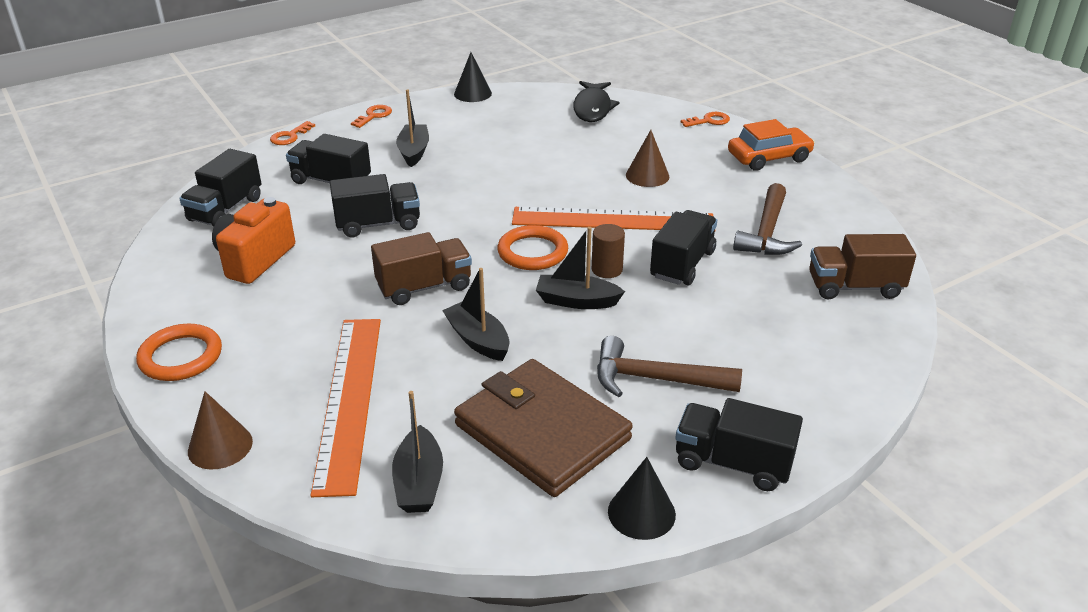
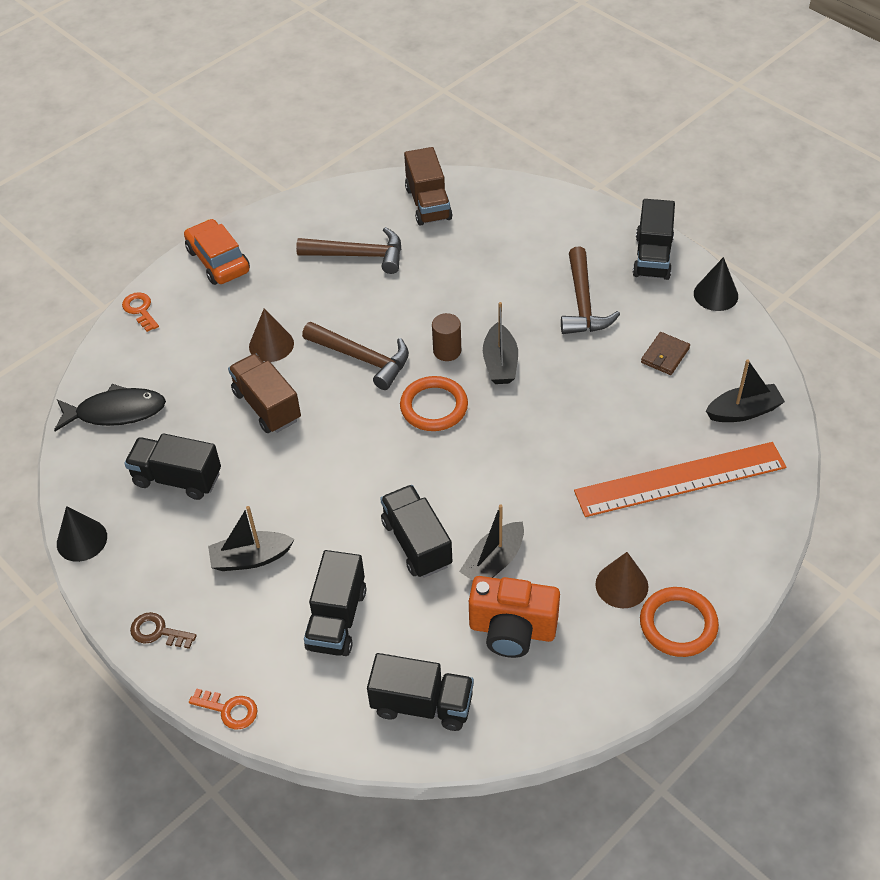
camera: 100 degrees left, 15 degrees up
(220, 446) = (765, 545): brown cone -> brown cone (621, 585)
(374, 116) = (158, 632): orange key -> brown key
(424, 287) = (513, 473): brown truck -> brown truck (267, 406)
(478, 340) = (575, 416): black boat -> black boat (493, 562)
(542, 432) = (665, 355): brown wallet -> brown wallet, size x0.41
(613, 220) = (362, 359): orange ruler -> brown hammer
(682, 264) = (424, 303): black truck -> black truck (177, 478)

